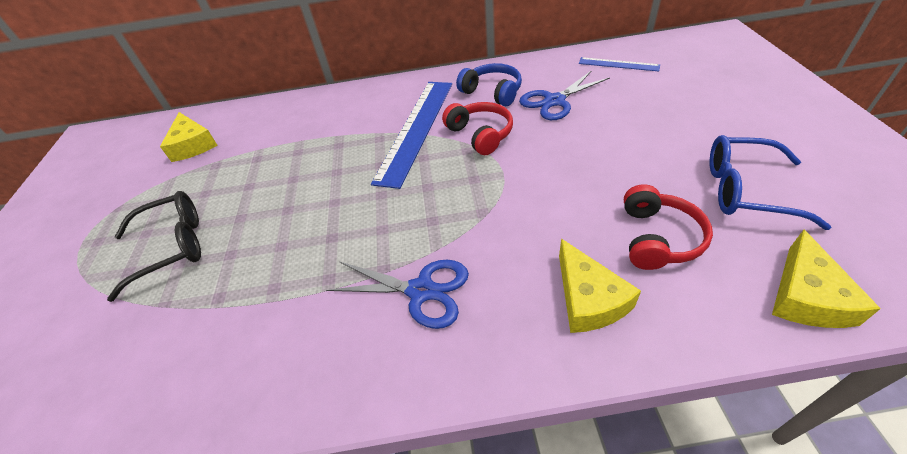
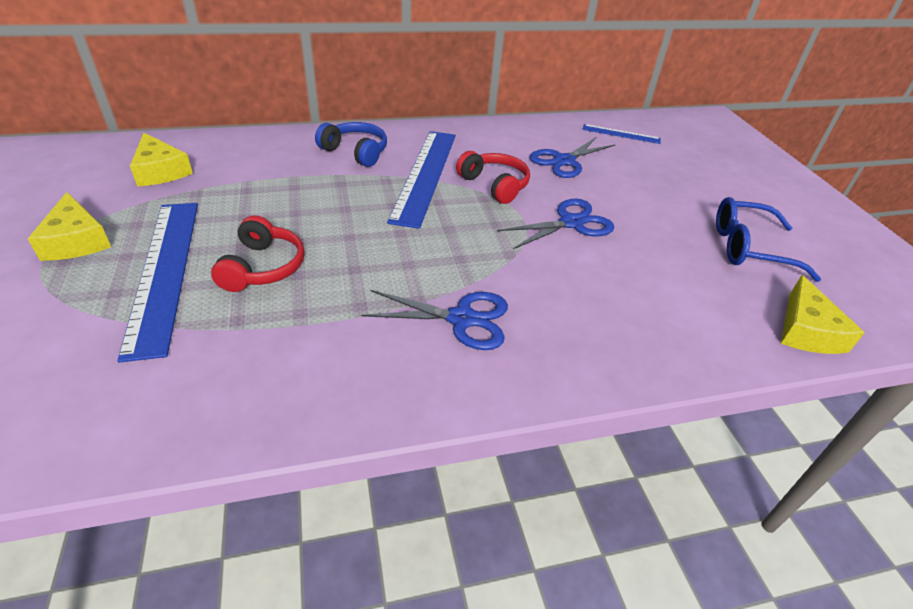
camera: 15 degrees left, 5 degrees down
(171, 247) = (163, 271): black glasses -> blue ruler
(492, 92) = (499, 147): blue headphones -> blue headphones (355, 152)
(550, 172) = (571, 223): none -> blue scissors
(588, 299) = (624, 329): yellow cheese -> yellow cheese (76, 240)
(657, 238) = (678, 282): red headphones -> red headphones (262, 267)

